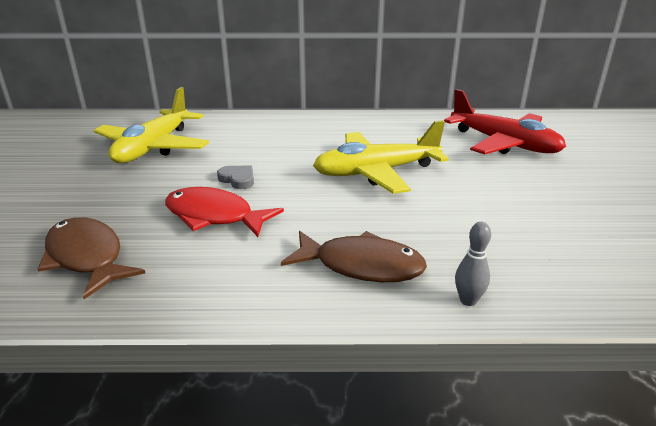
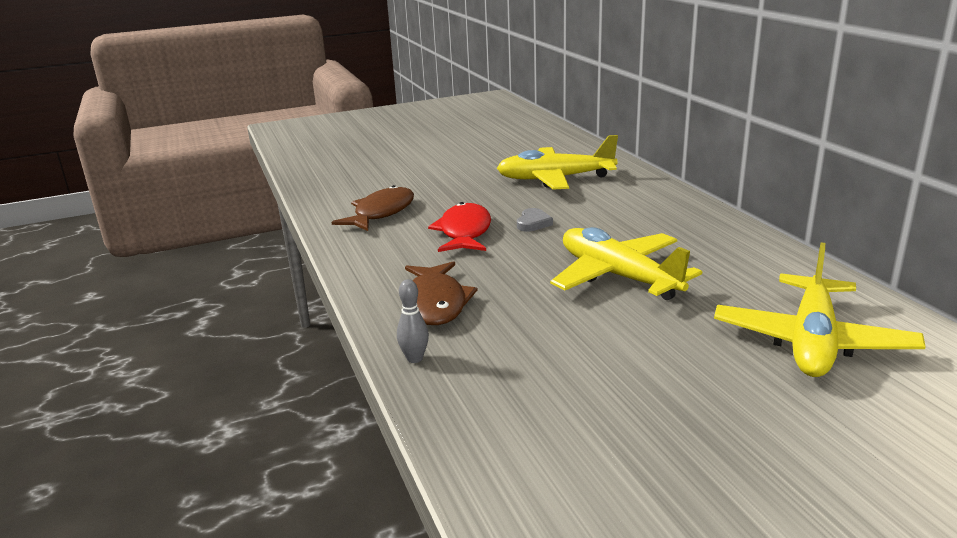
camera: 70 degrees right, 5 degrees down
(503, 143) = (812, 341): red plane -> yellow plane

